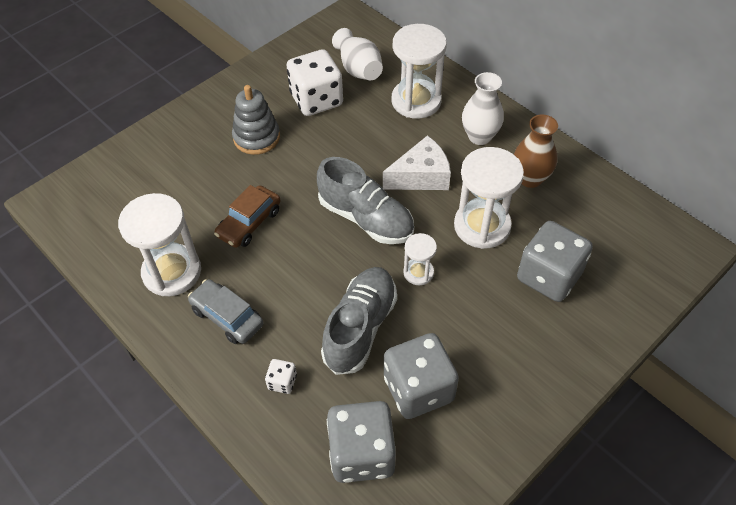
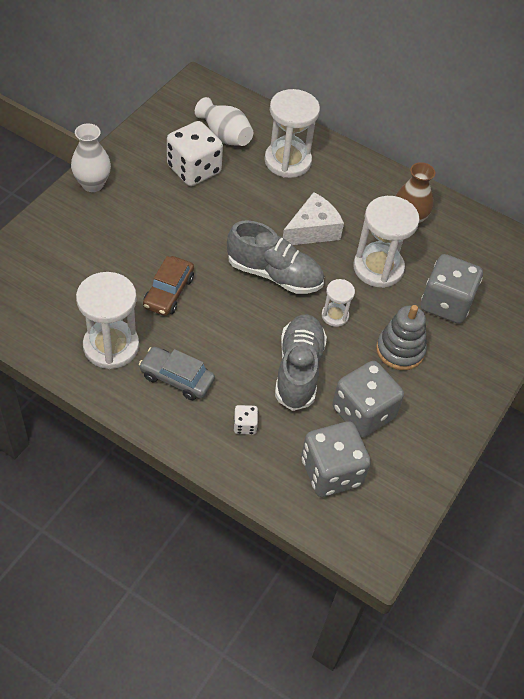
camera: 20 degrees left, 0 degrees up
(256, 137) = (148, 212): grey stacking toy -> grey stacking toy (400, 350)
(479, 136) = (354, 188): white vase -> white vase (92, 184)

